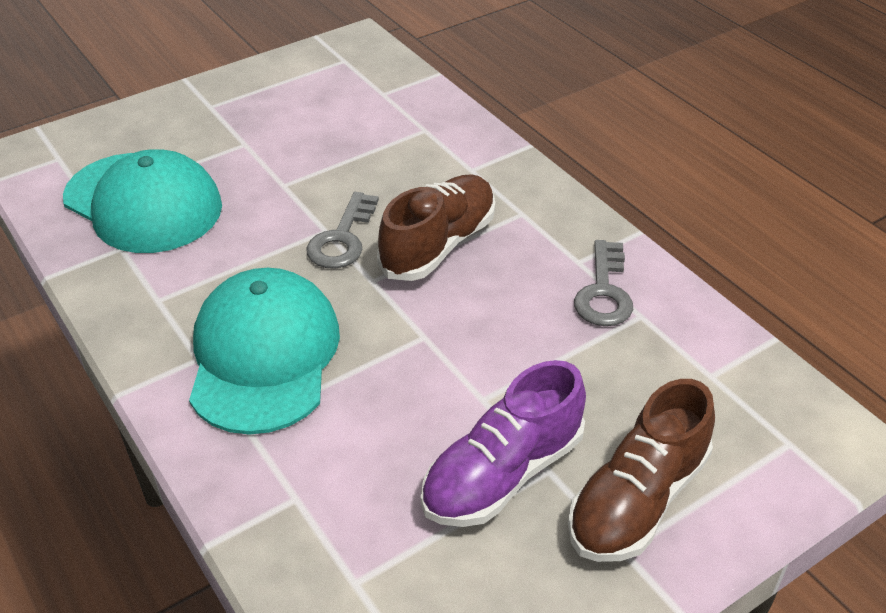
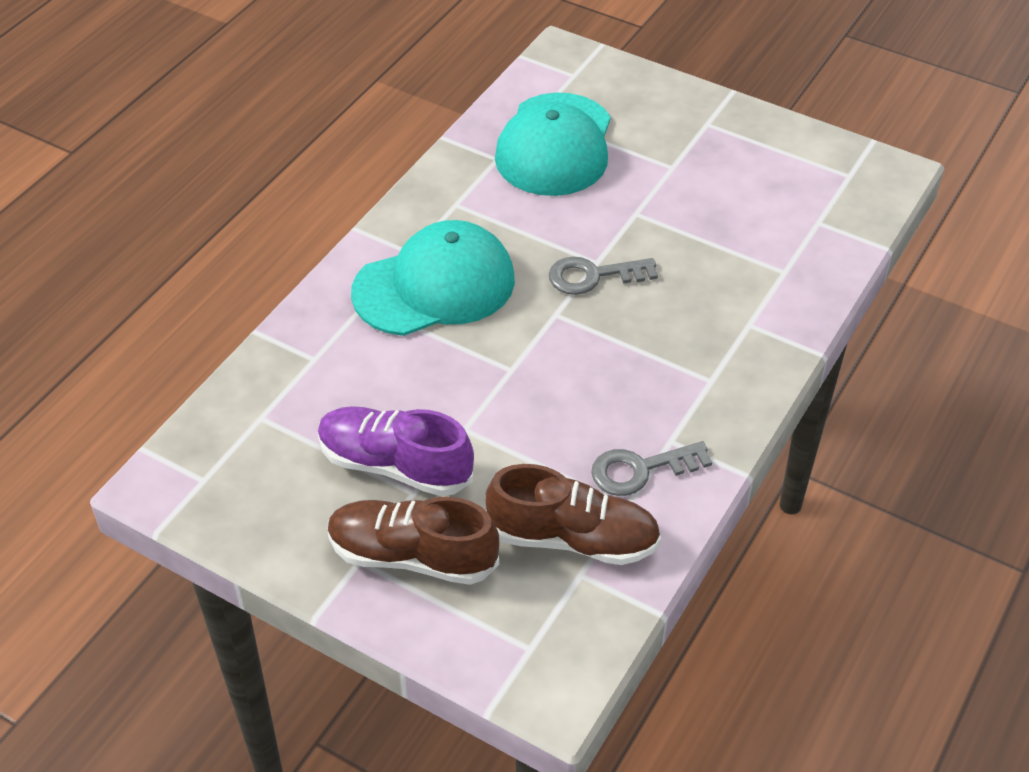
camera: 65 degrees right, 5 degrees up
(439, 245) = (627, 339): brown shoe -> brown shoe (573, 539)

